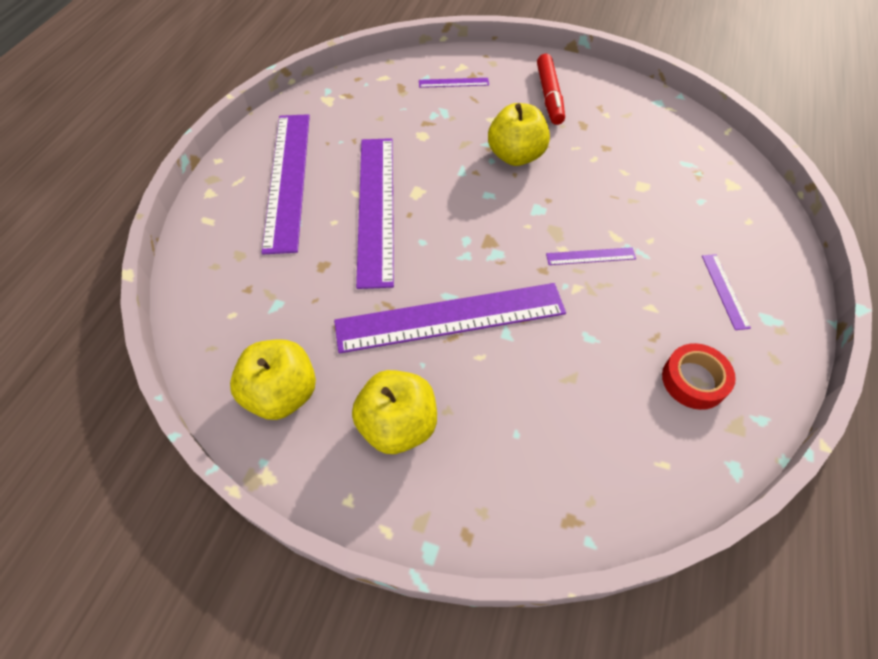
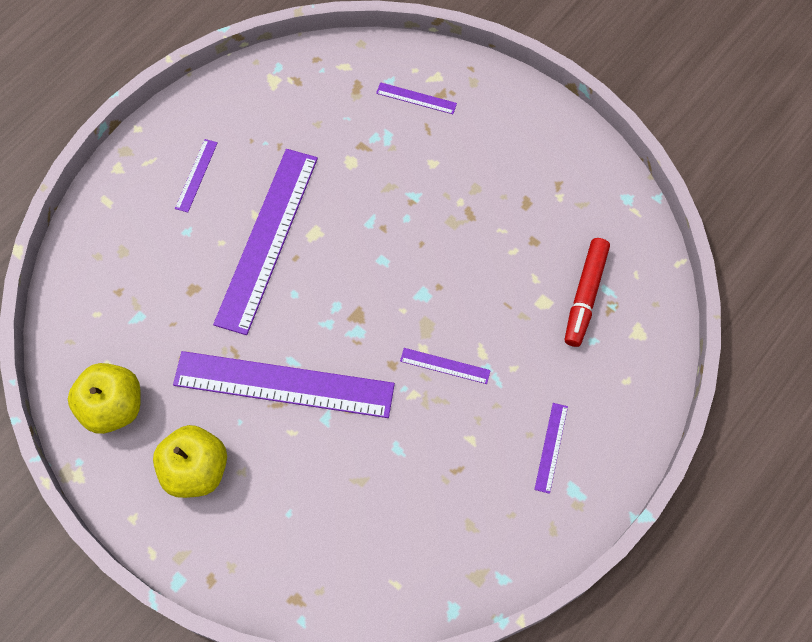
camera: 20 degrees right, 10 degrees up
(288, 179) = (196, 175): purple ruler -> purple ruler, size x0.41
(515, 156) = (433, 221): yellow apple -> none
(549, 96) = (511, 150): red marker -> red marker (585, 295)
(694, 380) = (466, 523): red tape -> none

